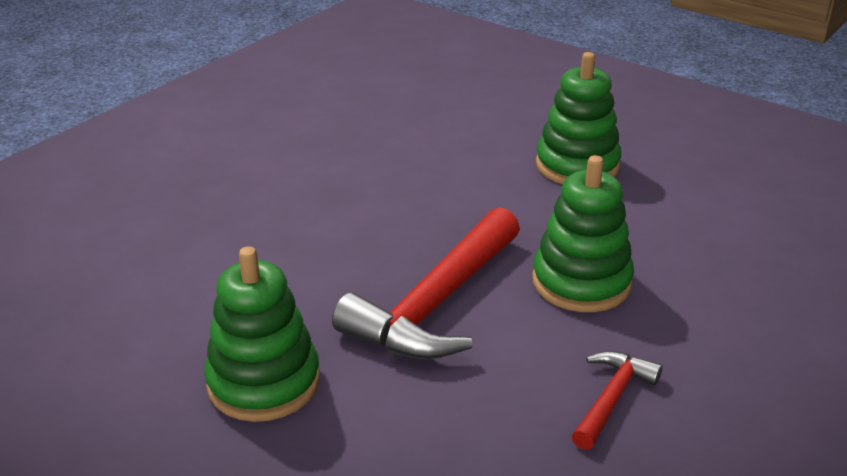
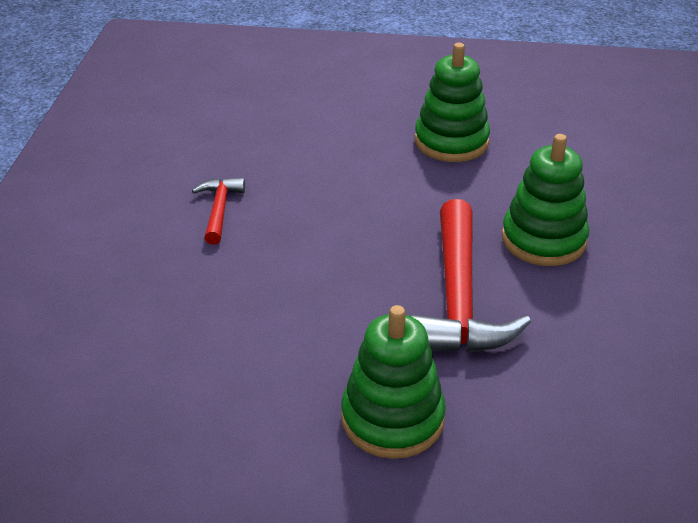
camera: 30 degrees left, 5 degrees up
(612, 398) = (644, 322): red hammer -> red hammer (219, 209)

